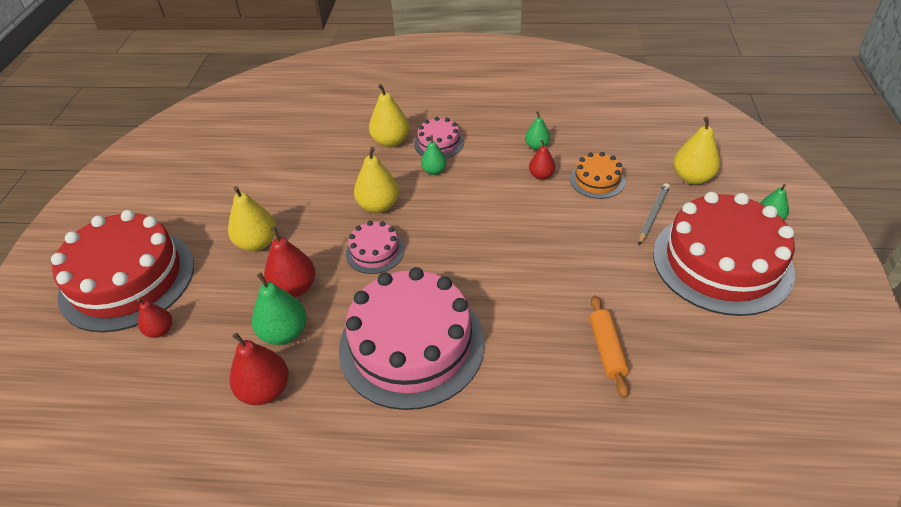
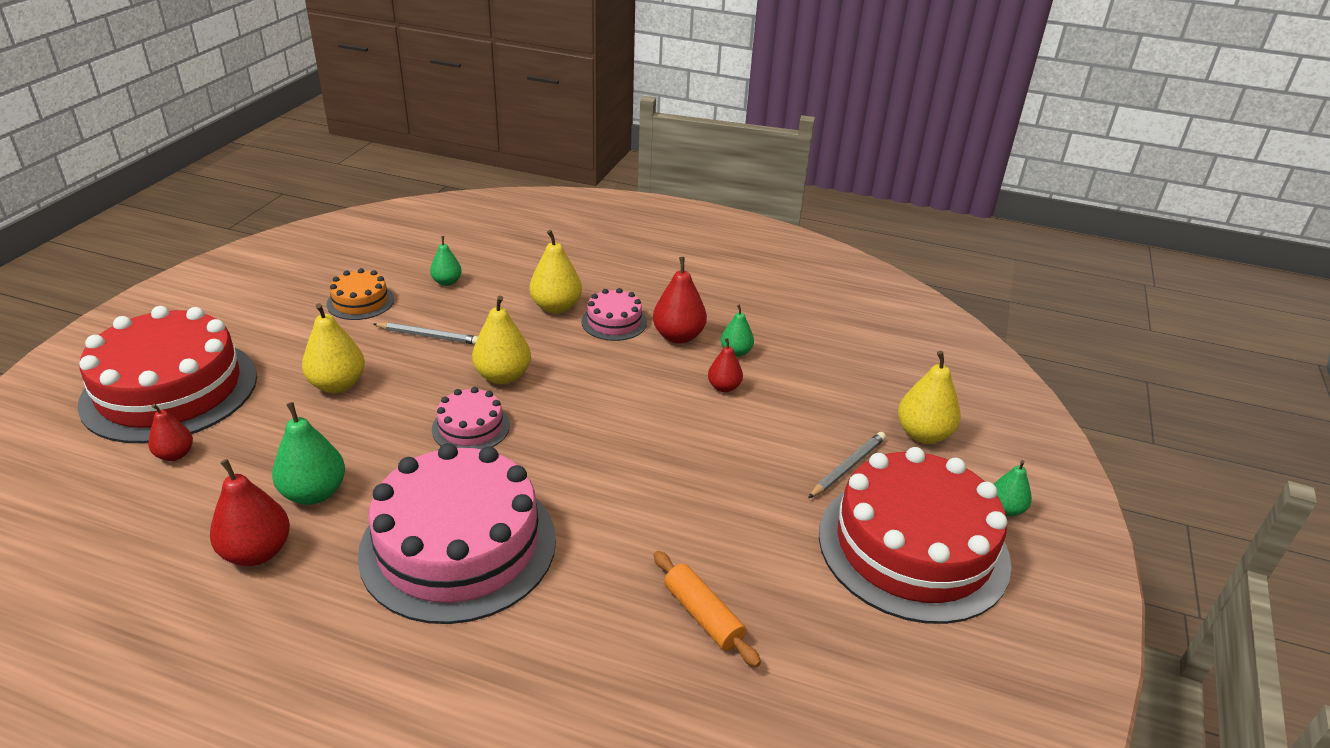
camera: 10 degrees right, 10 degrees down
(294, 288) = (353, 445): red pear -> red pear (678, 336)
(307, 187) = (429, 336): none -> grey pencil
(434, 171) = (592, 352): green pear -> green pear (447, 282)
(597, 180) = (794, 409): orange cake -> orange cake (360, 302)
(607, 350) = (703, 616): orange rolling pin -> orange rolling pin turned 45 degrees counterclockwise

